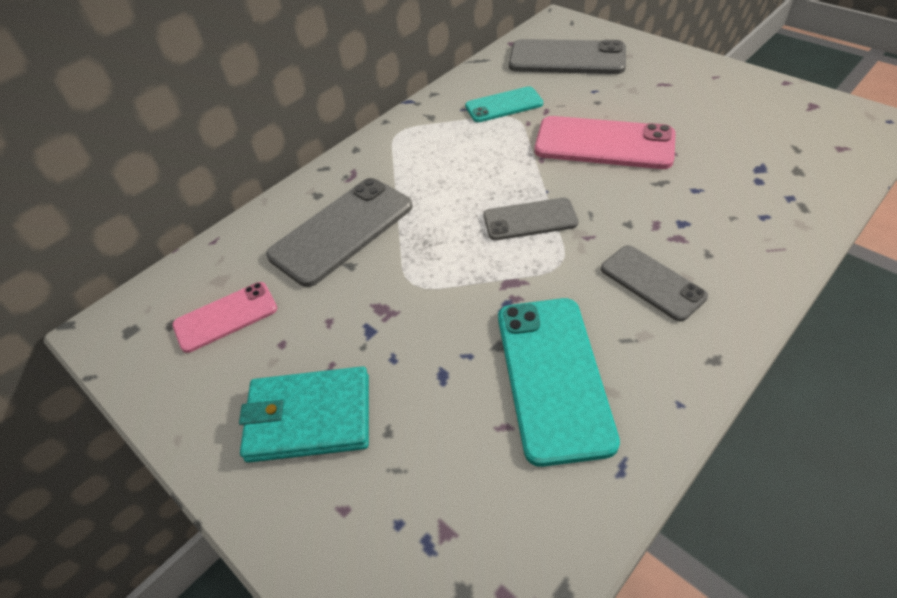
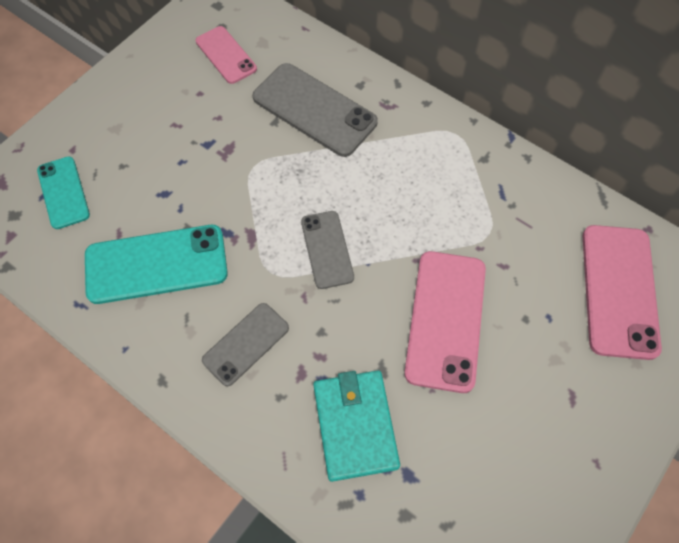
camera: 80 degrees right, 15 degrees up
(309, 417) = (137, 120): turquoise wallet -> turquoise wallet (355, 425)
(504, 105) = (510, 224): turquoise phone -> turquoise phone (63, 192)
(567, 58) = (619, 290): grey phone -> pink phone

